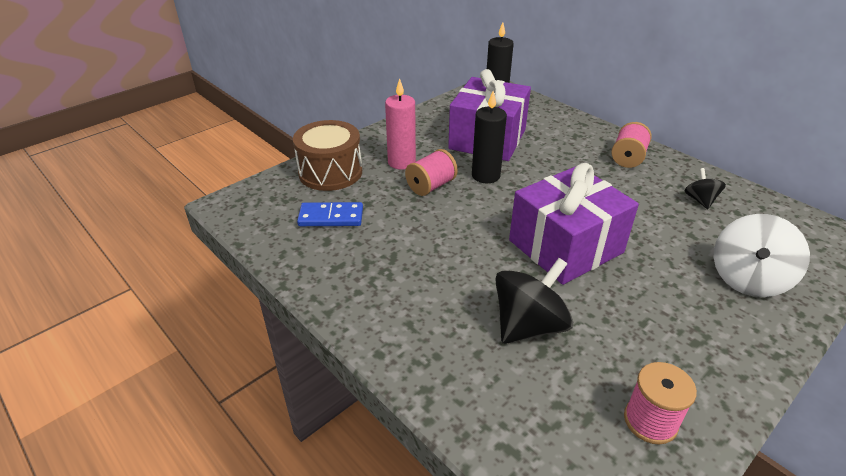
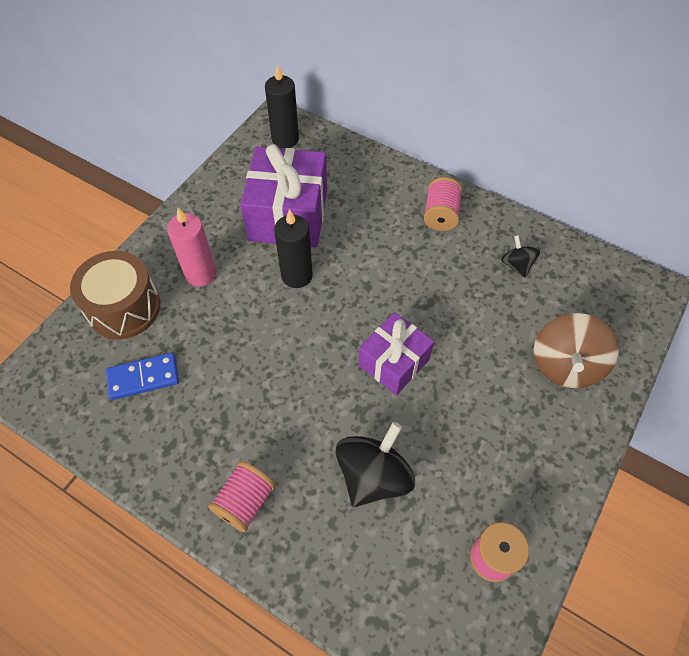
camera: 15 degrees left, 20 degrees up
(431, 186) = (241, 305): pink spool -> pink spool (245, 502)
(565, 246) = (394, 362): purple gift -> purple gift, size x0.62
(748, 279) = (565, 365): white spinning top -> brown spinning top

